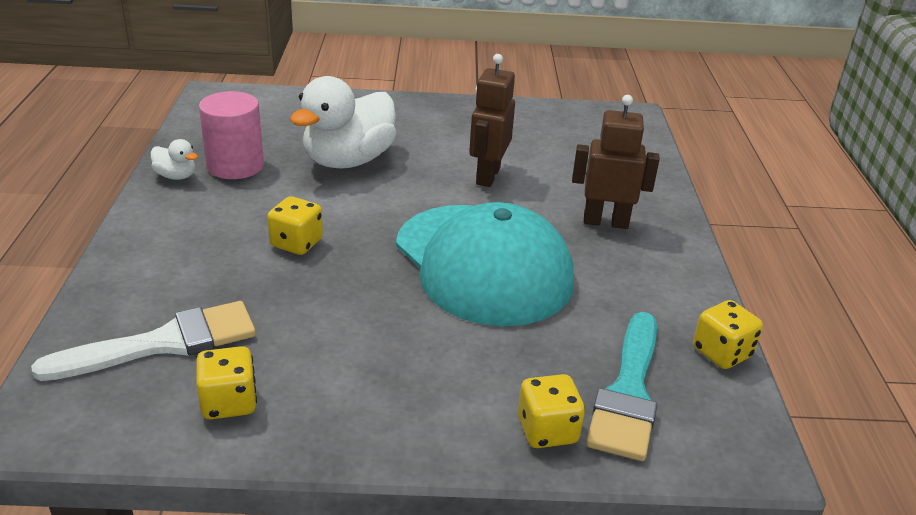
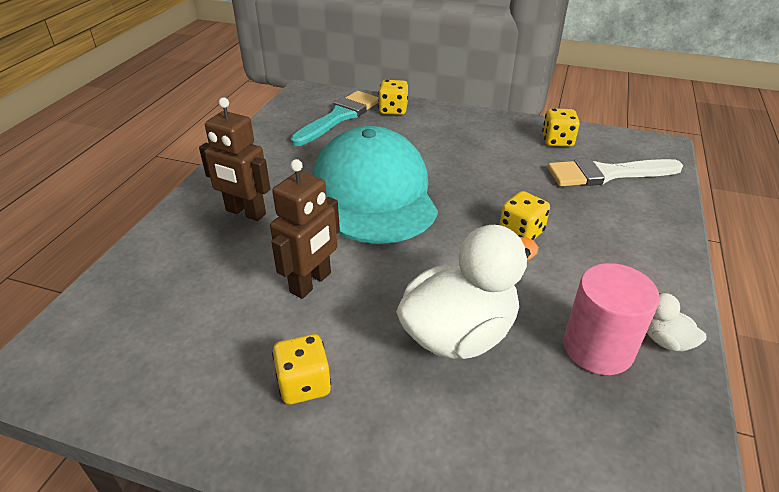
camera: 160 degrees left, 5 degrees up
(721, 353) = (268, 124): yellow dice -> yellow dice (304, 384)

